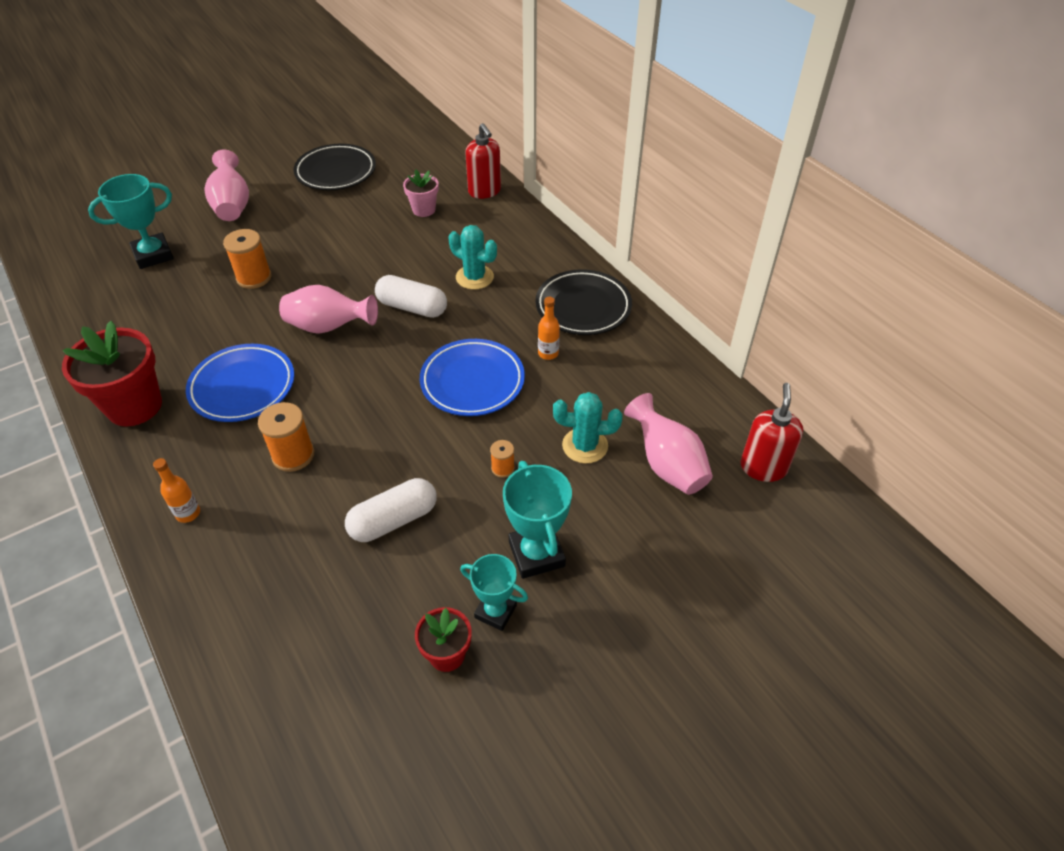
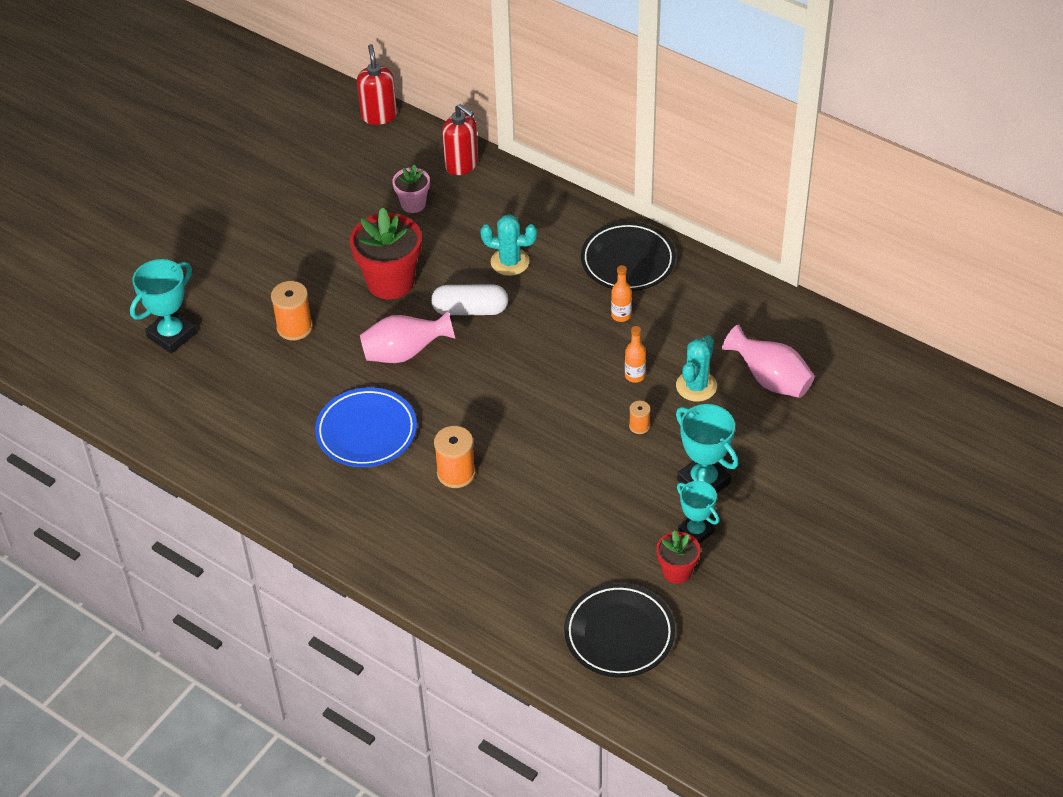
camera: 20 degrees left, 0 degrees up
(134, 406) = (280, 479): red flower pot -> red flower pot (390, 282)
(188, 513) = (402, 546): orange bottle -> orange bottle (635, 376)
(232, 205) = (209, 257): pink vase -> none
(336, 172) = (290, 186): black plate -> black plate (619, 634)
(393, 520) = (575, 495): white capsule -> none
(472, 382) = (569, 362): blue plate -> none
(495, 611) = (695, 532): turquoise trophy -> turquoise trophy turned 45 degrees clockwise
(585, 446) = (696, 386): turquoise cactus -> turquoise cactus turned 45 degrees counterclockwise
(763, 467) = (847, 357): red soap dispenser -> red soap dispenser (379, 115)

